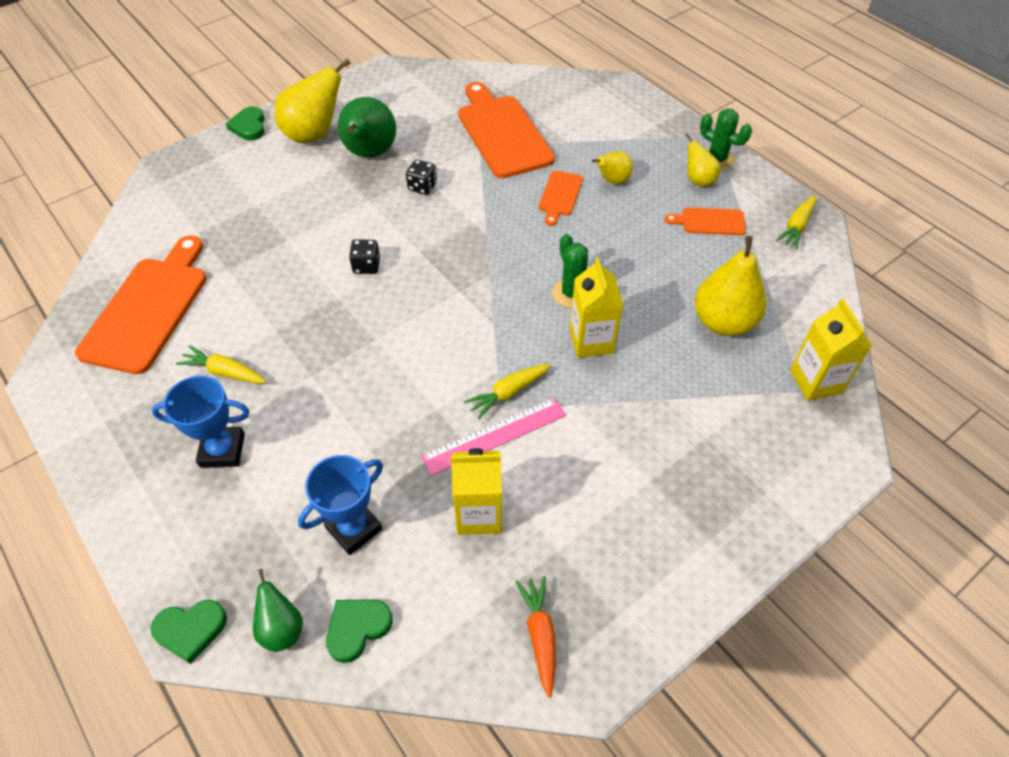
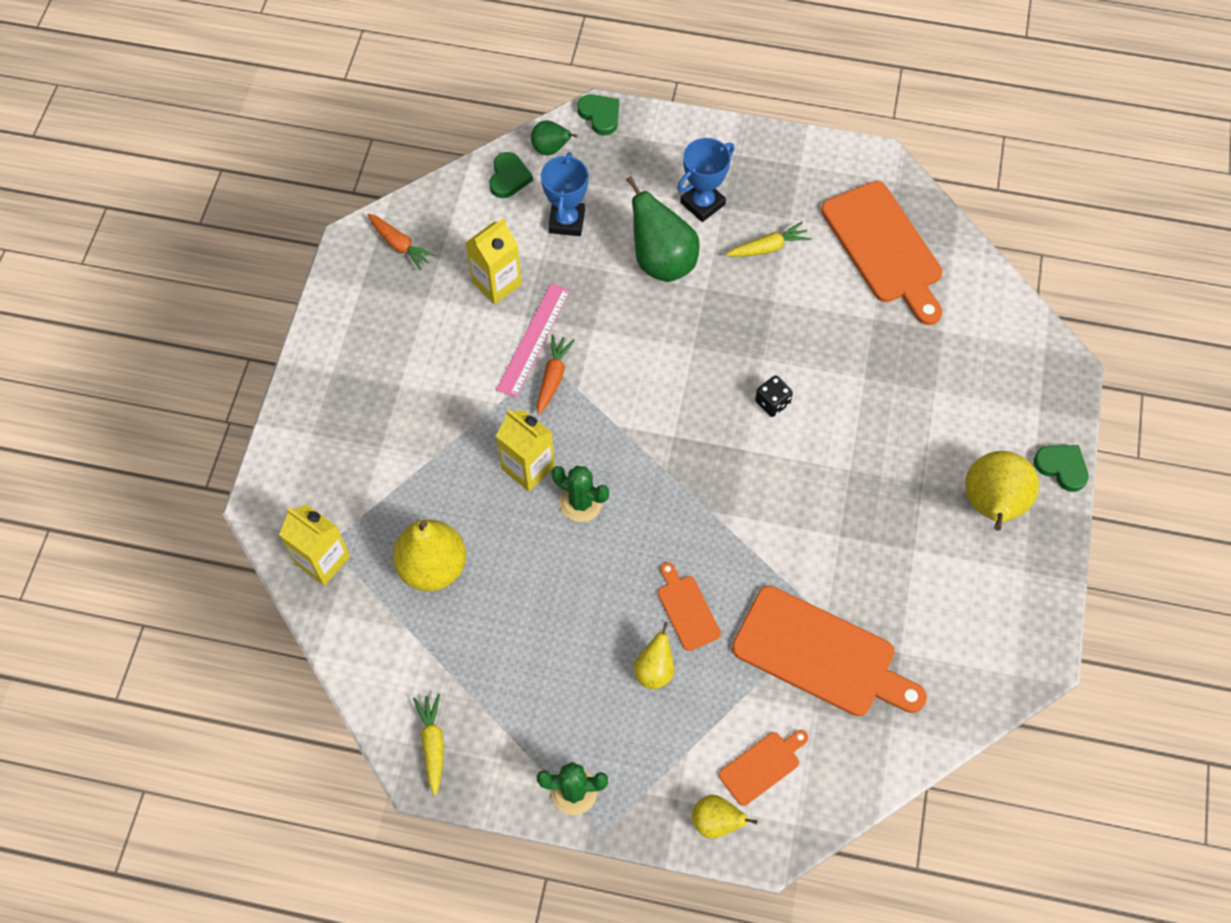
camera: 140 degrees right, 10 degrees up
(190, 630) = (600, 115): green heart -> green heart turned 105 degrees clockwise
(369, 154) = (913, 523): green pear -> green pear (662, 261)
(422, 186) = (821, 521): black dice -> none
(508, 393) = (553, 377): yellow carrot -> orange carrot
(698, 180) = (570, 740): yellow pear -> yellow pear (716, 822)
(709, 222) = (521, 685): orange cutting board -> orange cutting board (762, 766)

